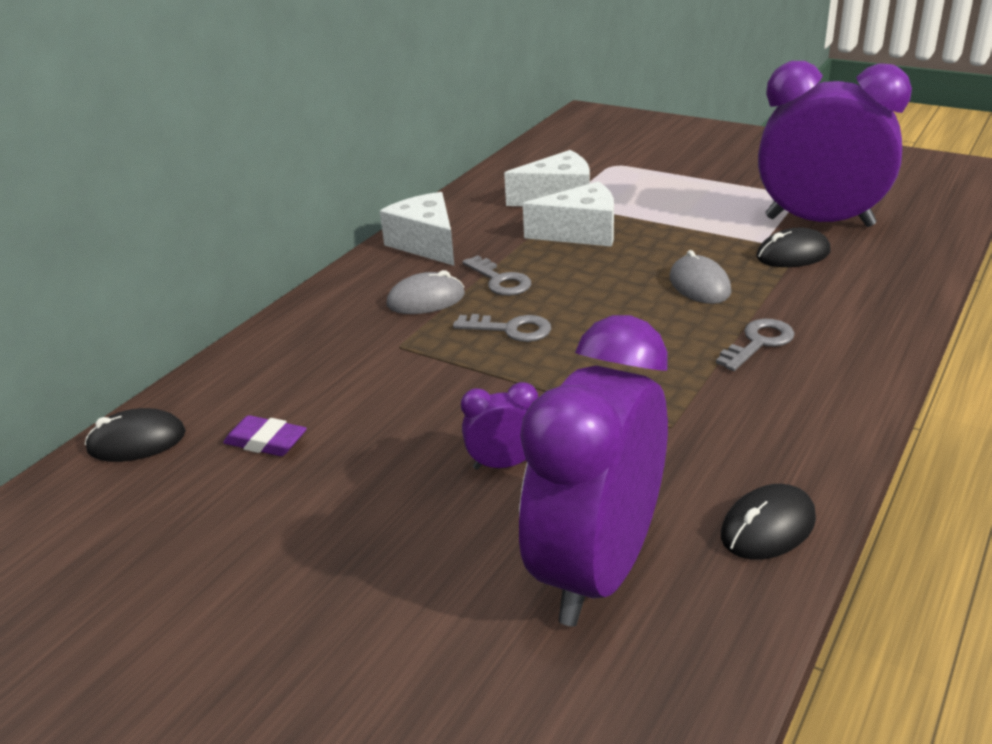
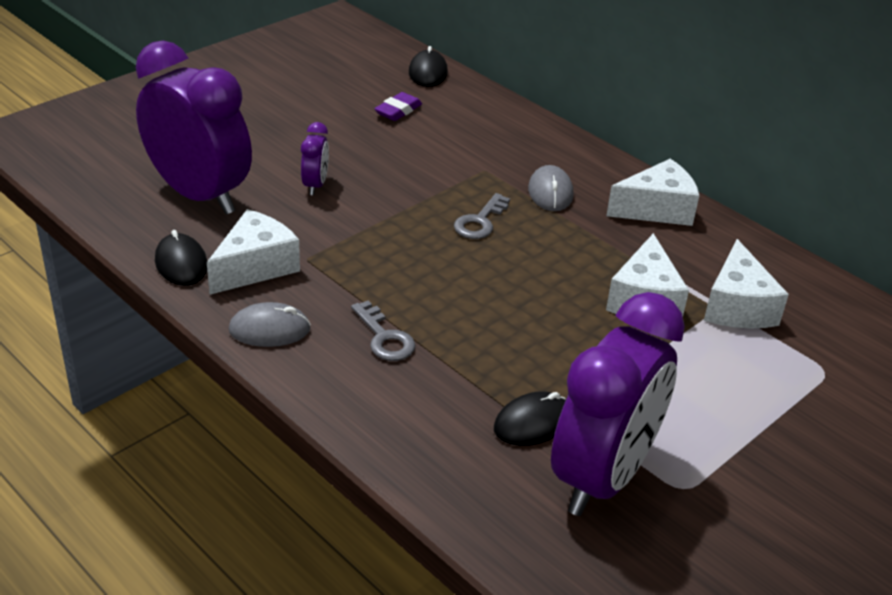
camera: 100 degrees right, 5 degrees up
(500, 280) = (566, 233): grey key -> none
(699, 285) = (500, 339): grey mouse -> grey mouse (269, 330)
(719, 461) = (255, 266): none -> white cheese
(793, 254) = (533, 423): black mouse -> black mouse turned 60 degrees clockwise

